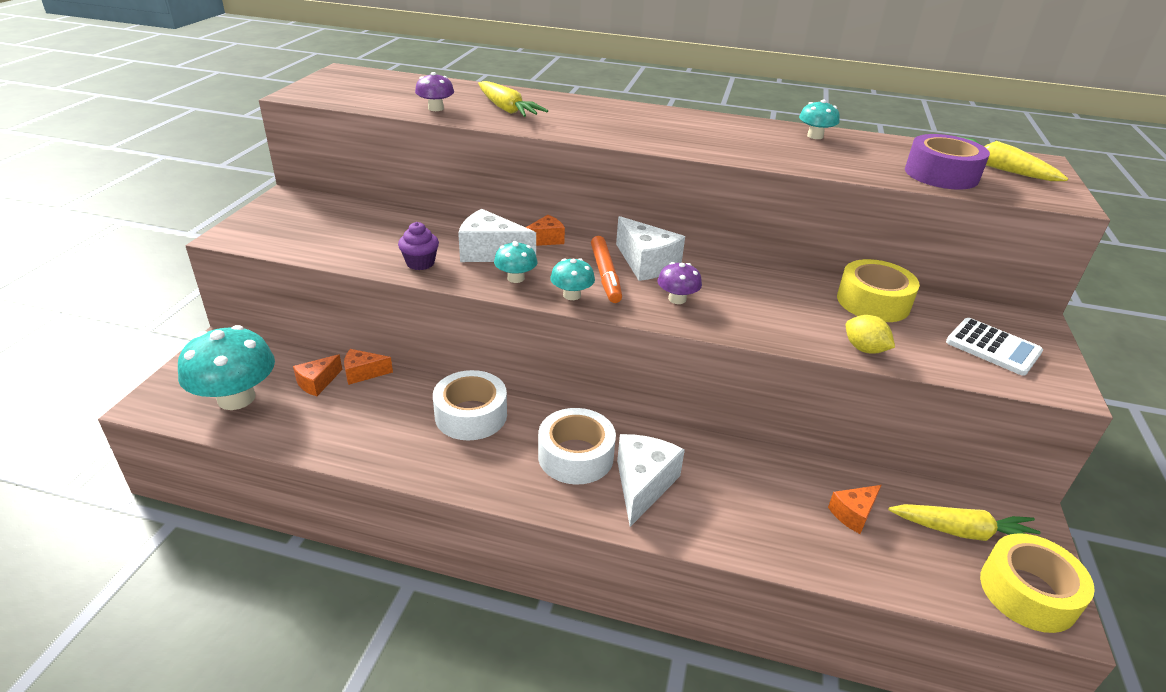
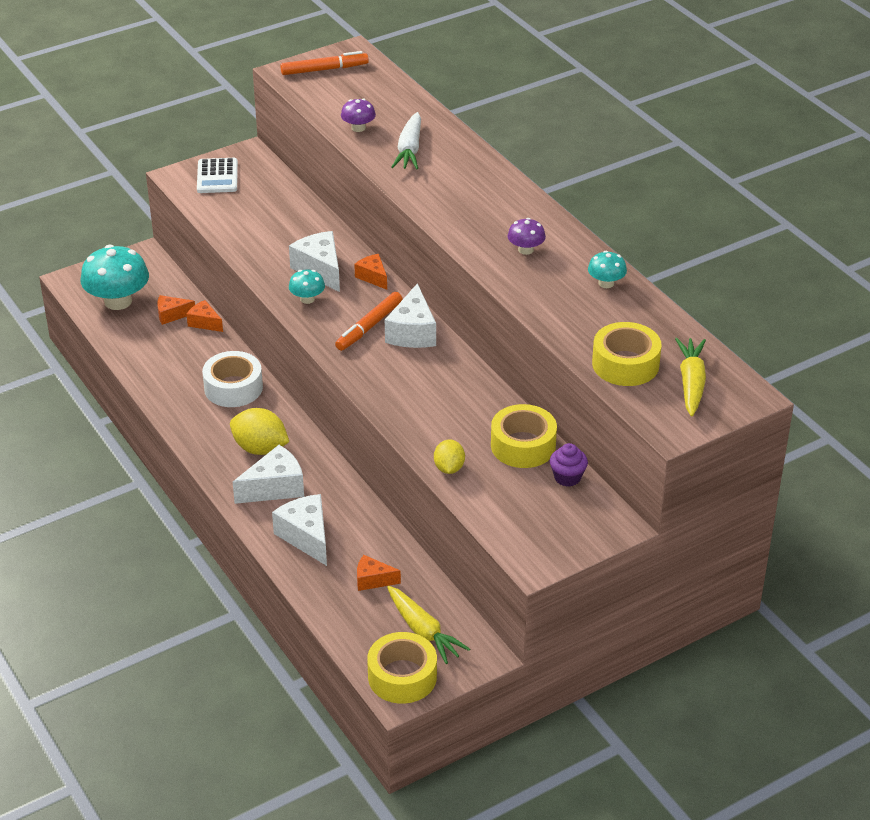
camera: 45 degrees right, 5 degrees up
(336, 85) = (324, 69): none -> orange marker
(420, 263) = (264, 256): purple cupcake -> purple cupcake (567, 477)
(507, 109) = (409, 150): yellow carrot -> white carrot
(545, 240) = (373, 277): orange cheese -> orange cheese turned 135 degrees counterclockwise
(572, 295) = (323, 330): turquoise mushroom -> none
(575, 456) = (260, 448): white tape -> yellow lemon
(677, 299) = (387, 369): purple mushroom -> purple mushroom (526, 250)
(740, 513) = (306, 536): none -> white cheese
(941, 174) = (625, 364): purple tape -> yellow tape
(993, 347) = (542, 518): white calculator -> white calculator (217, 176)

